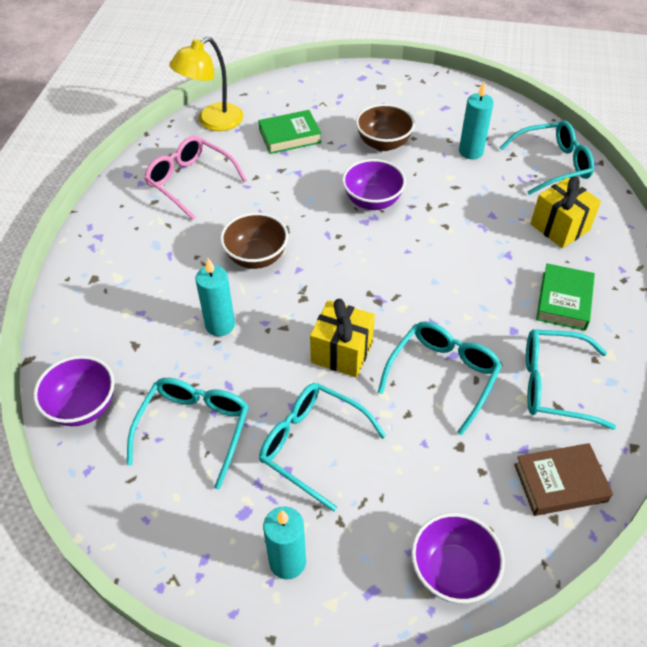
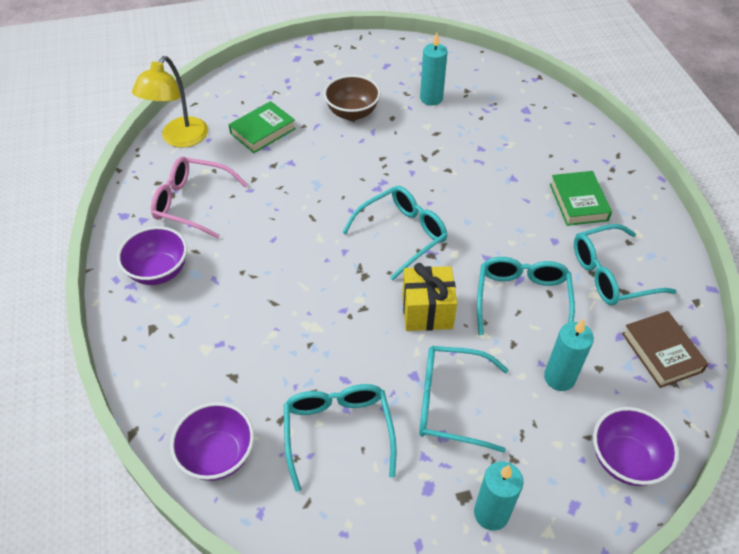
camera: 25 degrees left, 0 degrees up
(220, 325) = (303, 327): turquoise candle -> turquoise candle (559, 378)
(256, 257) = (299, 253): brown bowl -> none
(372, 201) = (373, 168): purple bowl -> purple bowl (159, 271)
(553, 164) = (503, 90): turquoise glasses -> turquoise glasses (402, 234)
(559, 227) = (539, 141): yellow gift -> none
(560, 483) = (661, 352): brown book -> brown book turned 75 degrees counterclockwise

